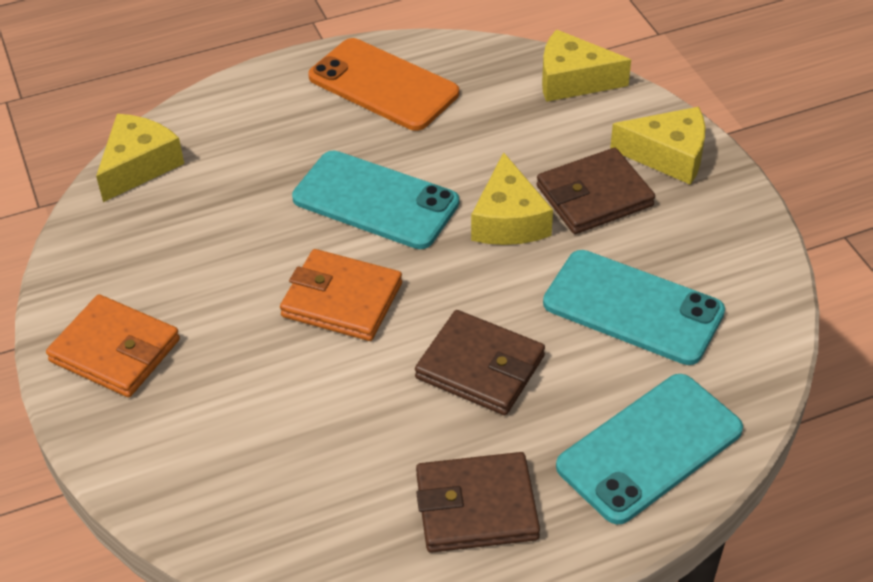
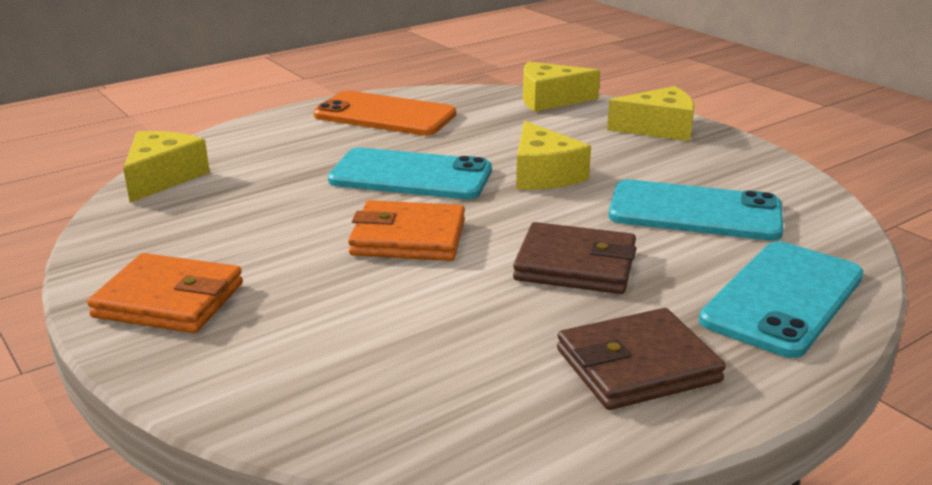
camera: 15 degrees left, 20 degrees down
(594, 196) = (611, 154): brown wallet -> none

